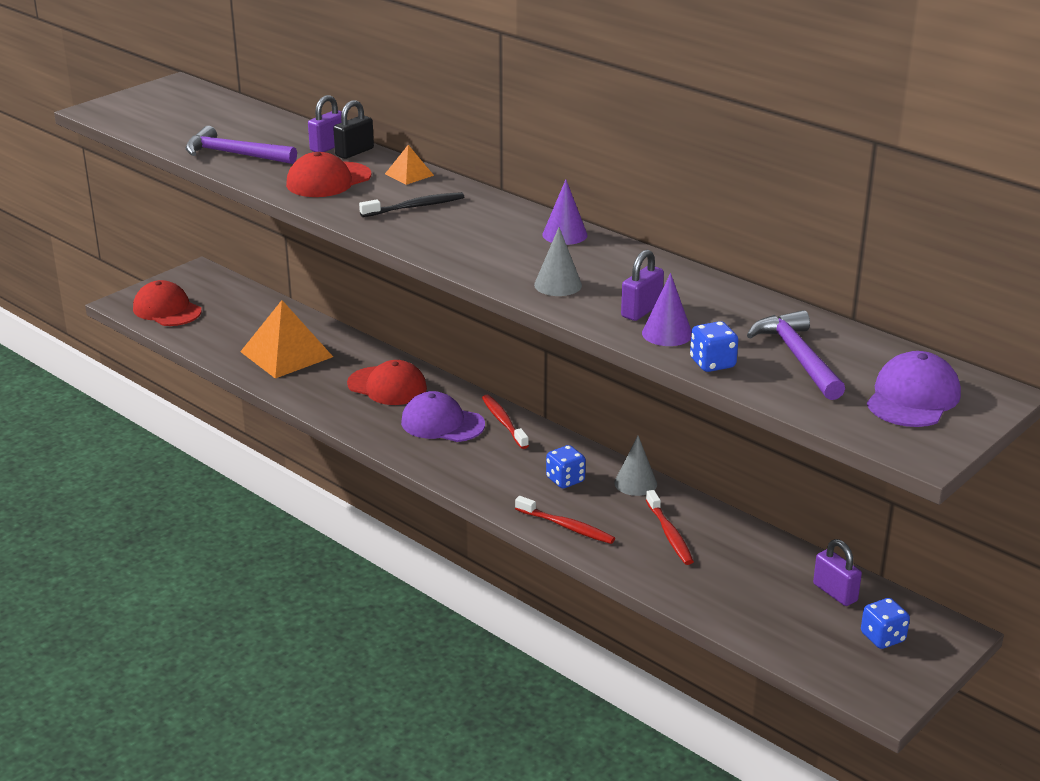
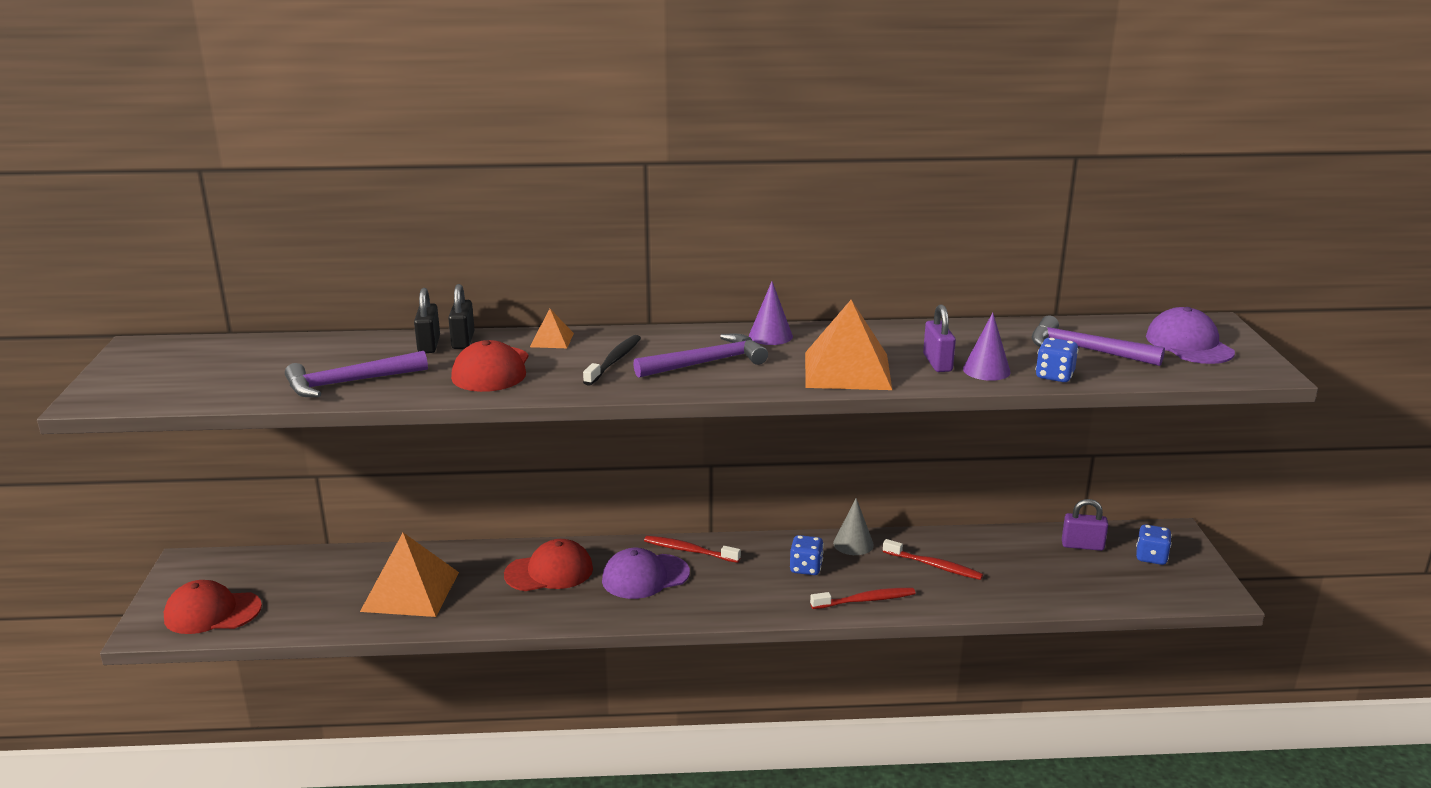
camera: 45 degrees left, 5 degrees down
(329, 147) = (429, 345): purple padlock -> black padlock
(472, 235) = (706, 363): none -> purple hammer
(558, 285) = (847, 370): grey cone -> orange pyramid

